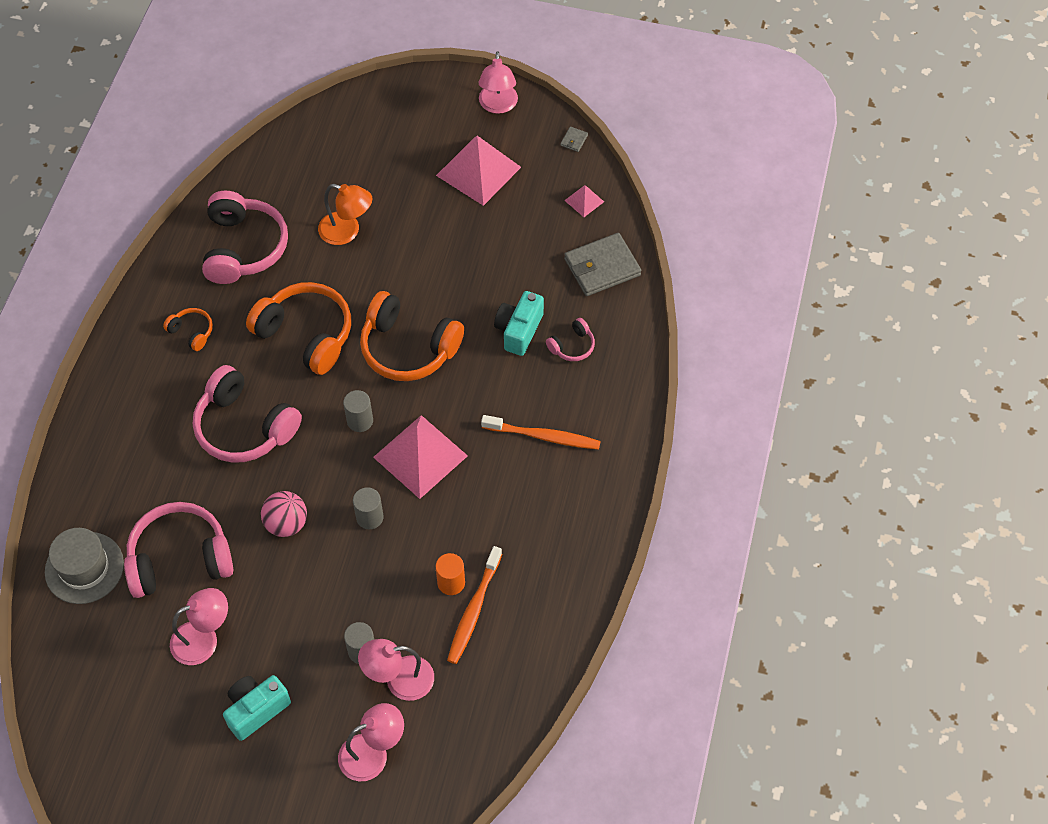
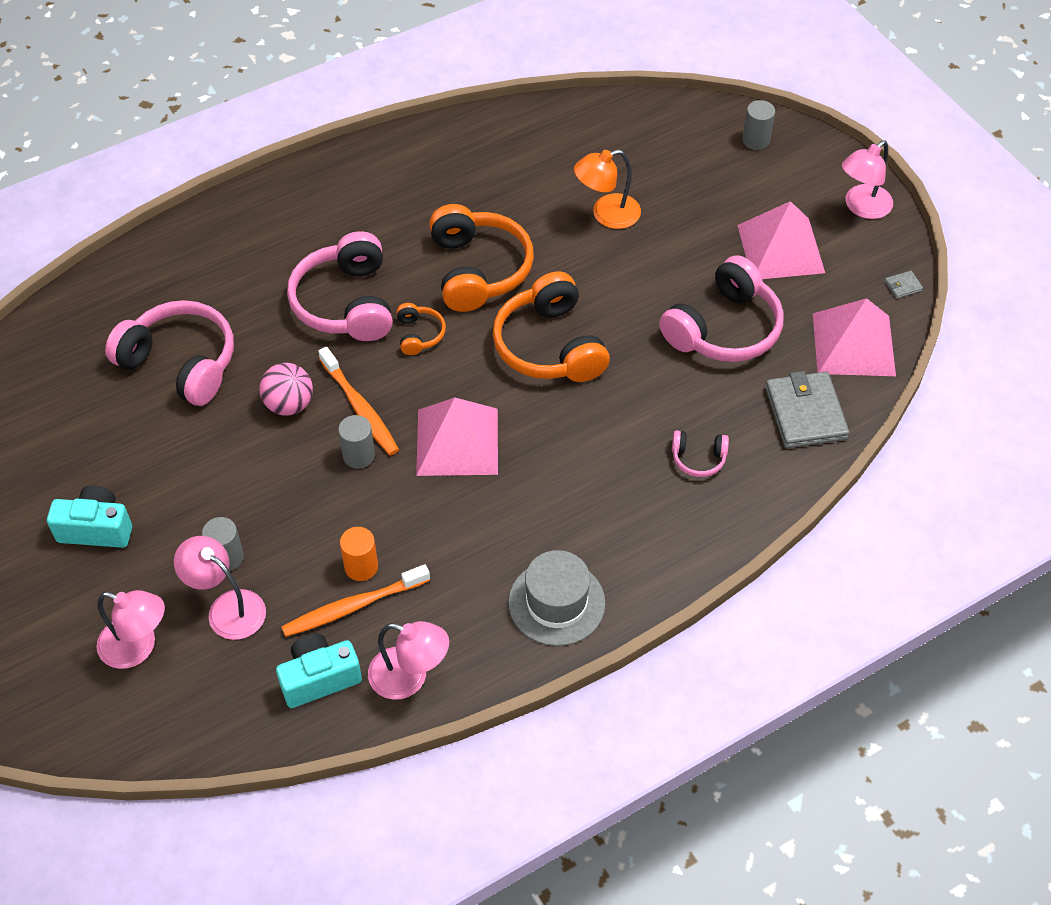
camera: 45 degrees right, 5 degrees down
(84, 568) = (108, 311): grey hat -> grey hat (556, 603)
(192, 332) = (391, 199): orange headphones -> orange headphones (419, 334)
(204, 639) = (125, 439): pink lamp -> pink lamp (409, 677)
(243, 247) = (507, 165): pink headphones -> pink headphones (724, 328)
(347, 231) = (606, 214): orange lamp -> orange lamp turned 90 degrees clockwise
(360, 421) = (441, 372): grey cylinder -> grey cylinder (756, 140)
(519, 330) = (664, 407): turquoise camera -> turquoise camera (319, 678)
(543, 436) = (582, 514): orange toothbrush -> orange toothbrush (360, 408)
(584, 201) = (853, 344): pink pyramid -> pink pyramid, size x2.16
(602, 267) = (805, 413): grey wallet -> grey wallet turned 60 degrees clockwise

